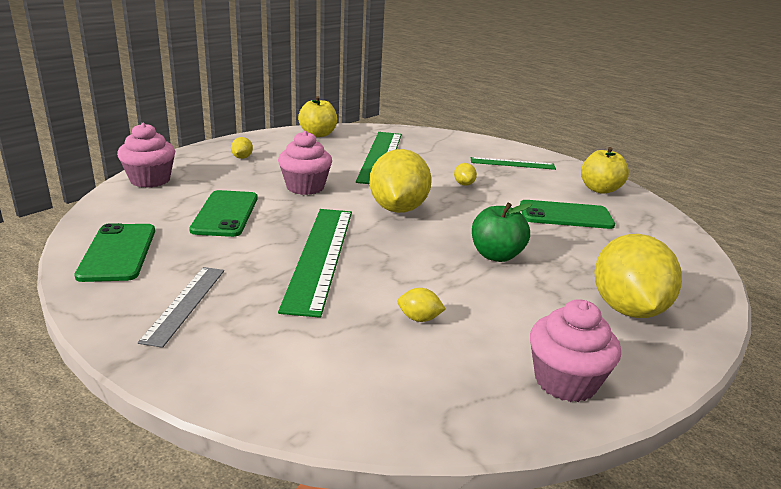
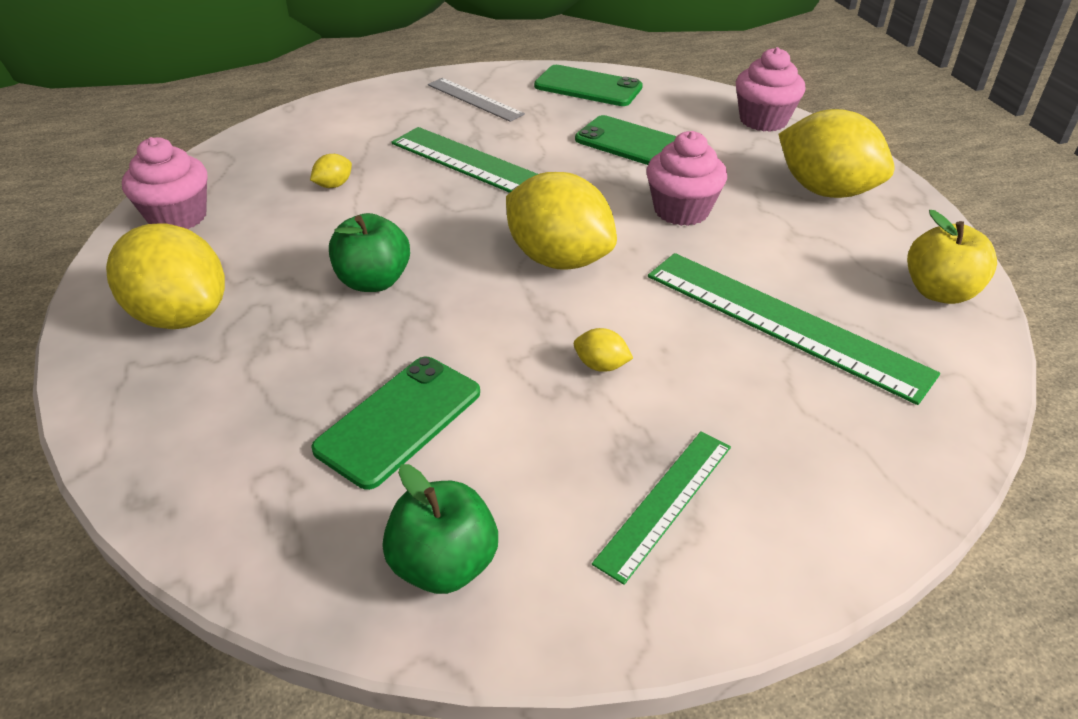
camera: 125 degrees right, 15 degrees up
(242, 157) = (825, 190): yellow lemon -> yellow lemon, size x2.48
(600, 189) = (444, 564): yellow apple -> green apple

